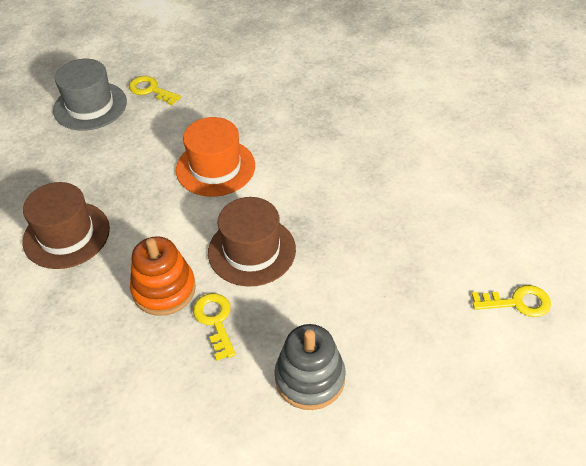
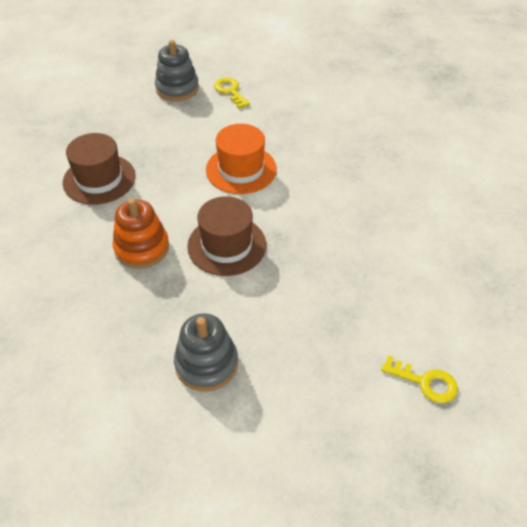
camera: 25 degrees right, 0 degrees up
(90, 106) = (177, 88): grey hat -> grey stacking toy
(215, 321) = (164, 288): yellow key -> none

